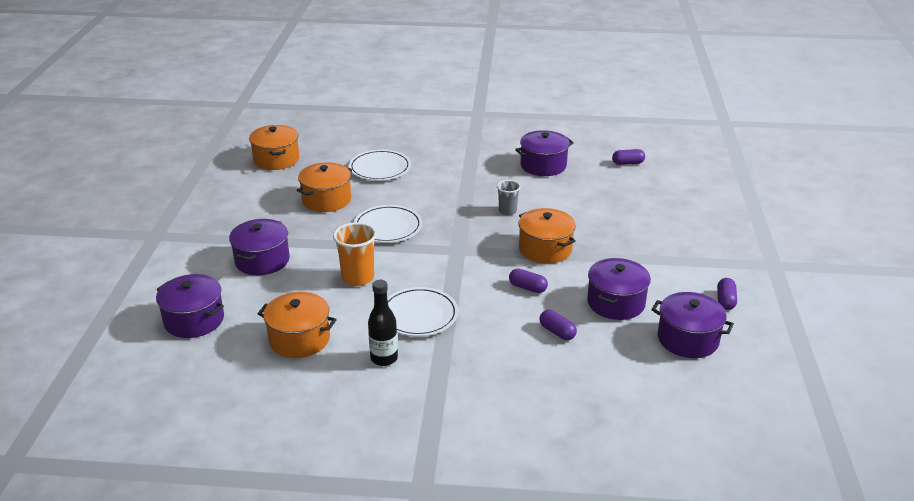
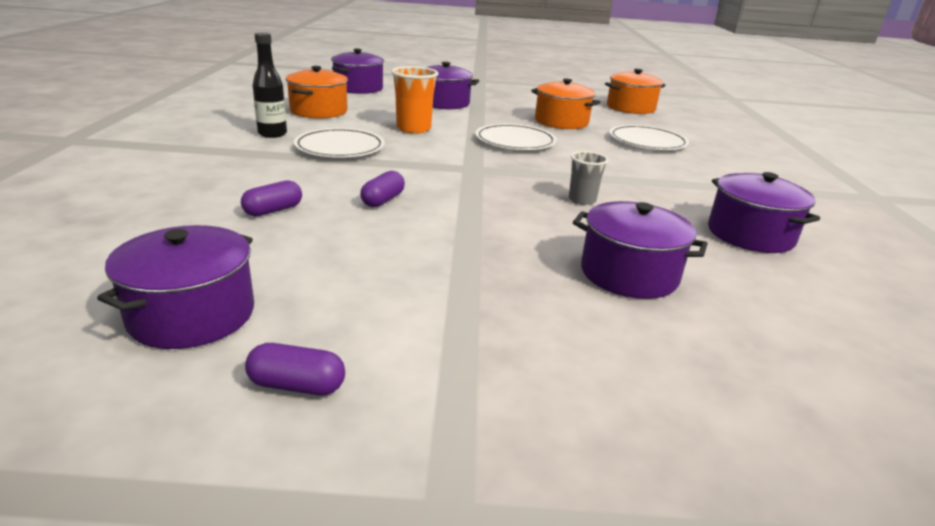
camera: 85 degrees right, 5 degrees down
(545, 249) = (483, 218): orange pot -> none
(616, 303) = (328, 258): purple pot -> purple pot (629, 274)
(628, 163) = (853, 324): purple capsule -> none

